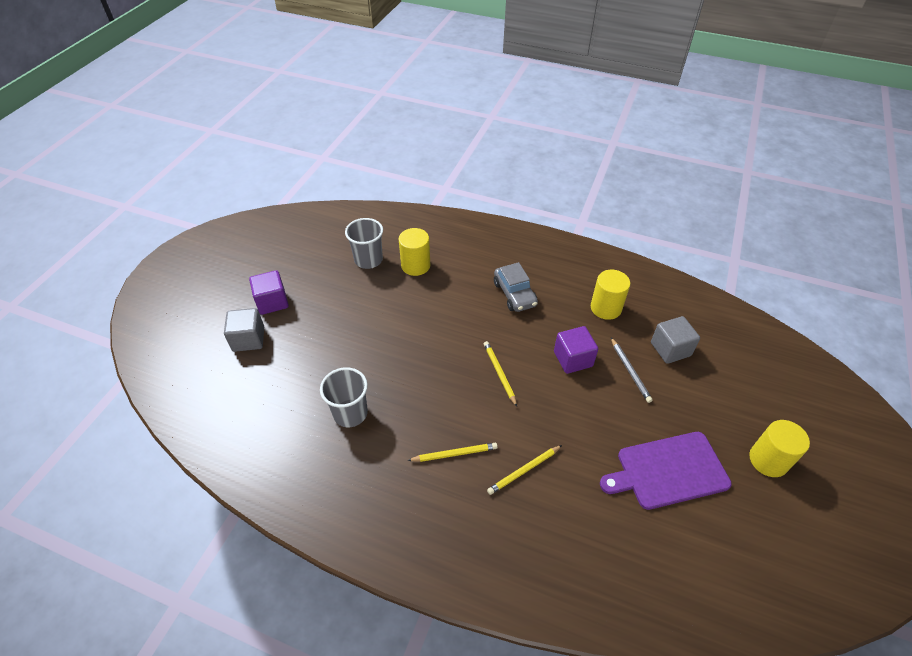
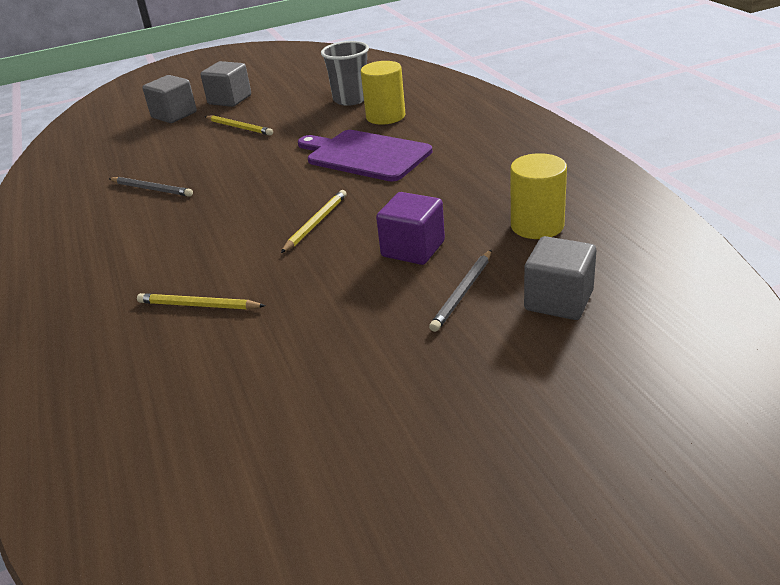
camera: 50 degrees right, 15 degrees down
(272, 302) = (230, 100): purple cube -> grey cube
(350, 413) = (151, 189): grey cup -> grey pencil
(454, 454) = (169, 258): yellow pencil -> yellow pencil (239, 127)
(514, 294) = (446, 172): grey car -> none
(668, 470) = (338, 405): purple cutting board -> purple cutting board (365, 155)
(768, 460) = (498, 492): yellow cylinder -> none

